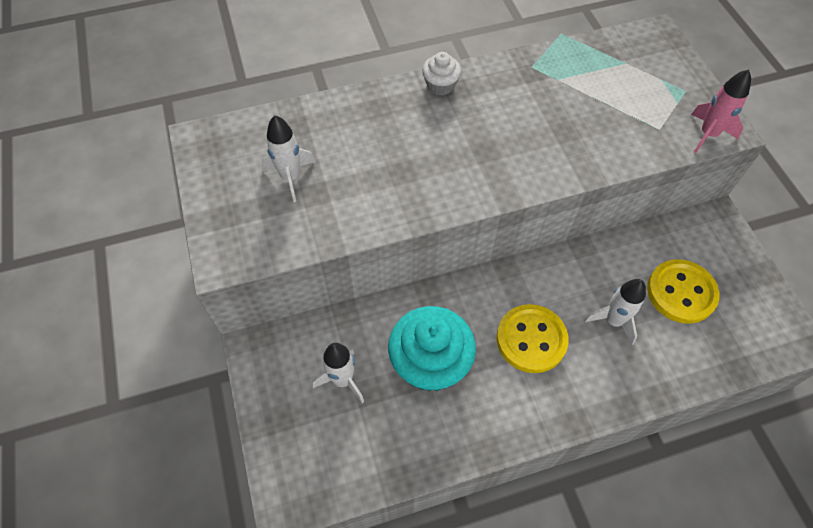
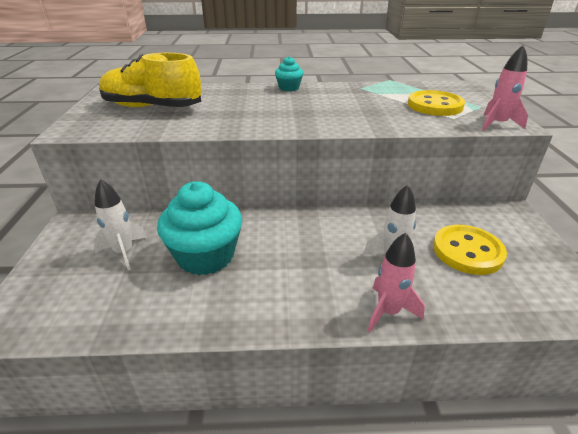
camera: 15 degrees right, 25 degrees down
(291, 177) = (152, 107): white rocket -> yellow shoe
(440, 85) = (289, 88): white cupcake -> turquoise cupcake
(531, 339) = (306, 257): yellow button -> yellow button (434, 105)
(625, 390) = (388, 311): none -> pink rocket

